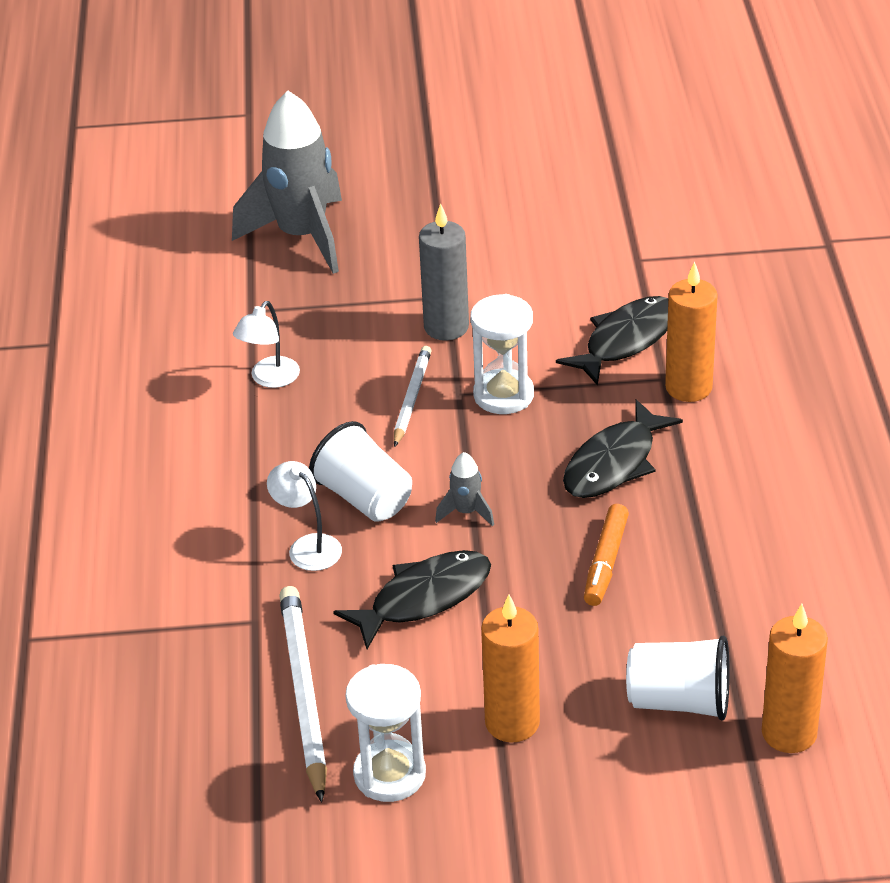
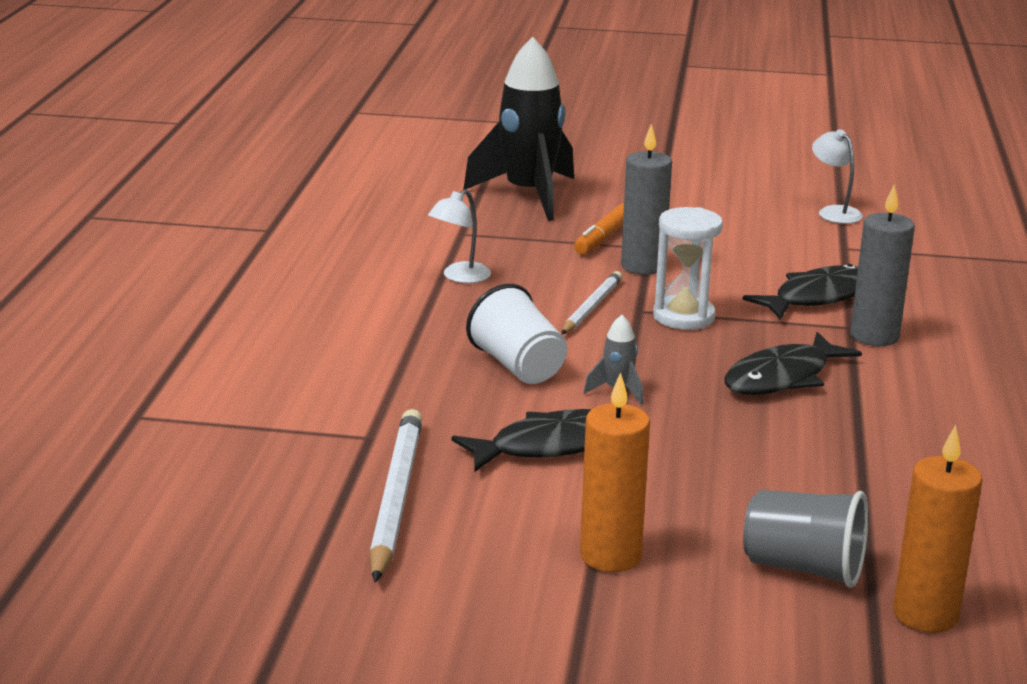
camera: 10 degrees right, 15 degrees down
(302, 236) = (528, 195): grey rocket -> black rocket
(308, 546) = (447, 392): white lamp -> white lamp (834, 212)
(389, 774) = (460, 576): white hourglass -> none
(606, 562) = (752, 447): orange marker -> orange marker (603, 238)
(679, 701) = (803, 568): white cup -> grey cup
(688, 387) = (874, 336): orange candle -> grey candle

